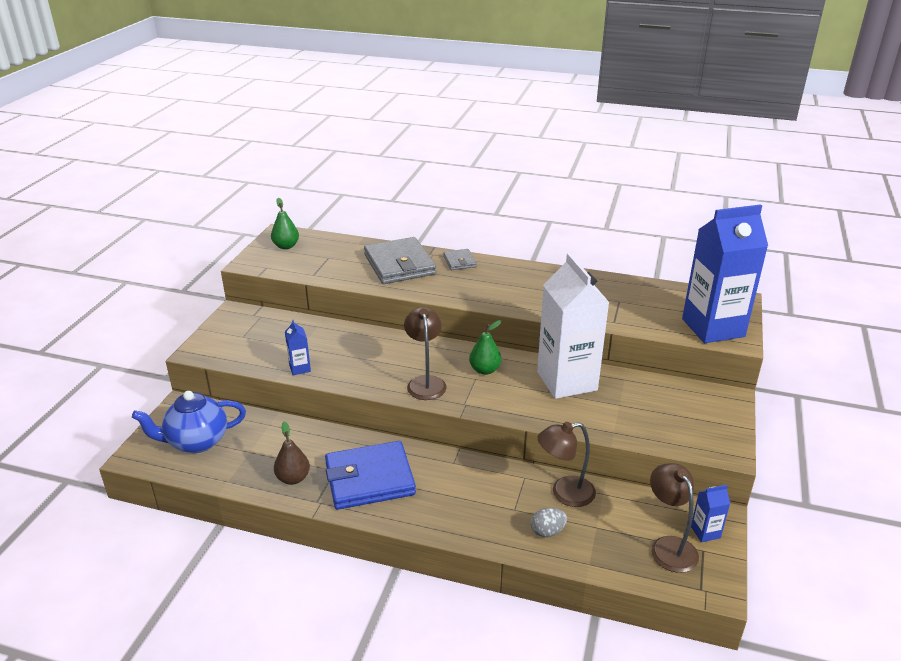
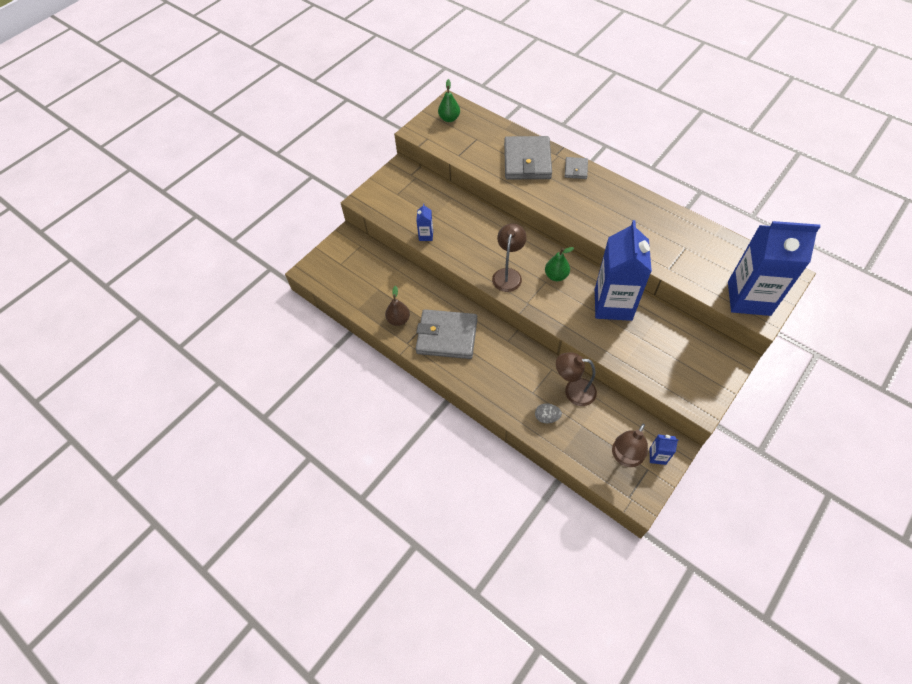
camera: 25 degrees right, 25 degrees up
(196, 442) = (348, 270): blue teapot -> none
(369, 479) = (447, 336): blue wallet -> grey wallet
(567, 381) = (613, 304): white carton -> blue carton
(669, 546) = (625, 458): brown lamp -> brown lamp turned 150 degrees counterclockwise

